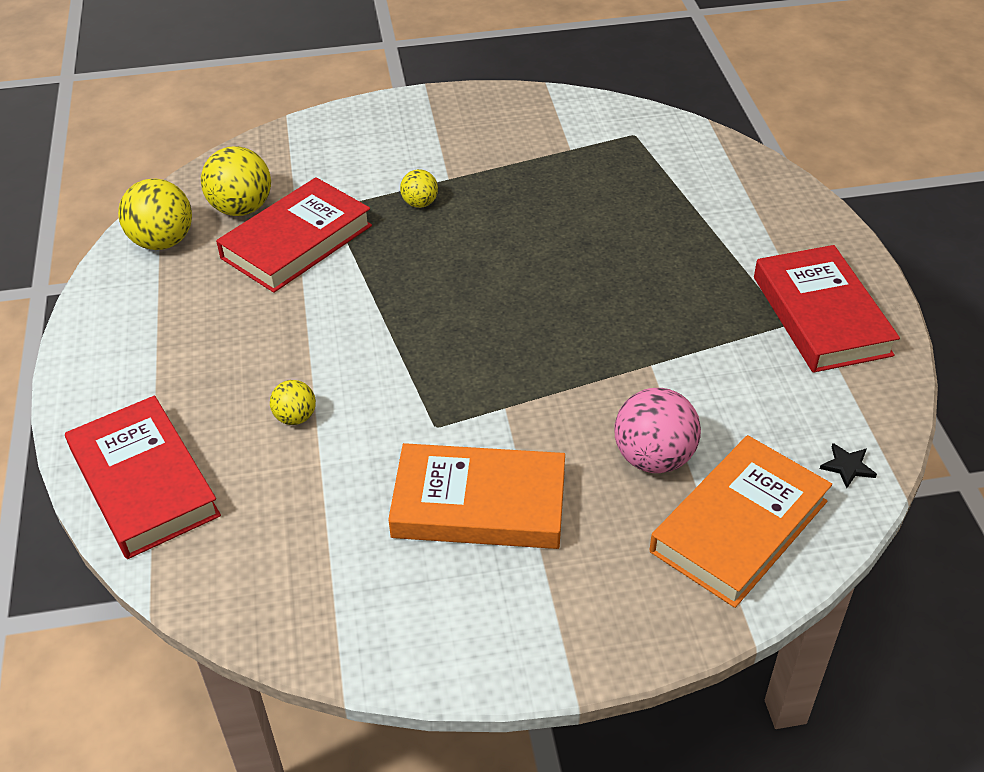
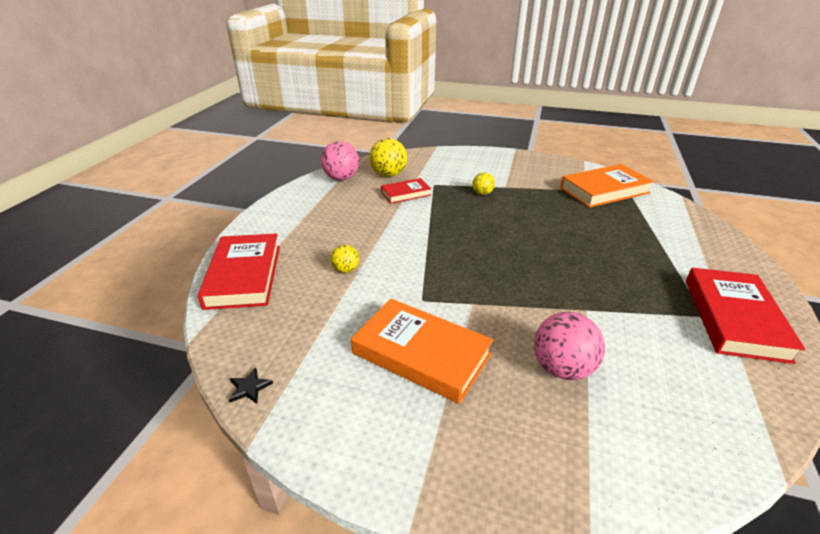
camera: 25 degrees right, 10 degrees down
(163, 242) = (341, 178): yellow ball -> pink ball
(296, 242) = (406, 193): red book -> red book, size x0.57
(739, 526) = (613, 443): orange book -> orange book (604, 190)
(847, 466) = (730, 432): black star -> black star (249, 388)

